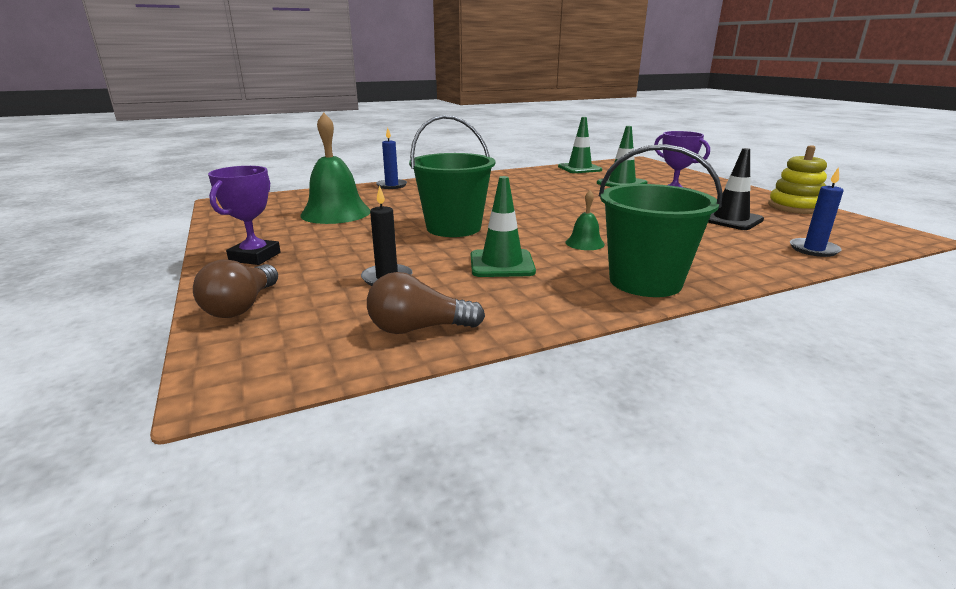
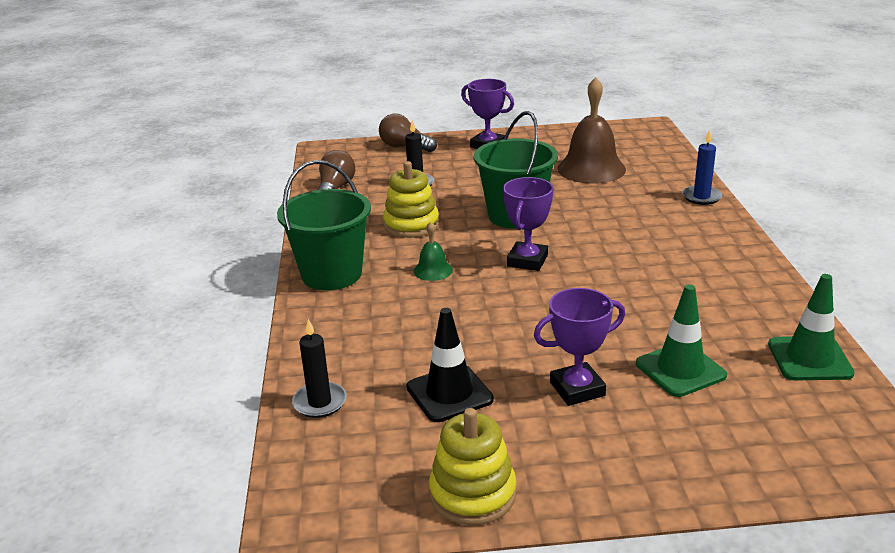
camera: 110 degrees right, 5 degrees up
(336, 213) = (591, 169): green bell -> brown bell
(502, 264) = (411, 225): green traffic cone -> yellow stacking toy
(534, 218) = (527, 261): none -> purple trophy
(813, 249) = (320, 402): blue candle -> black candle

